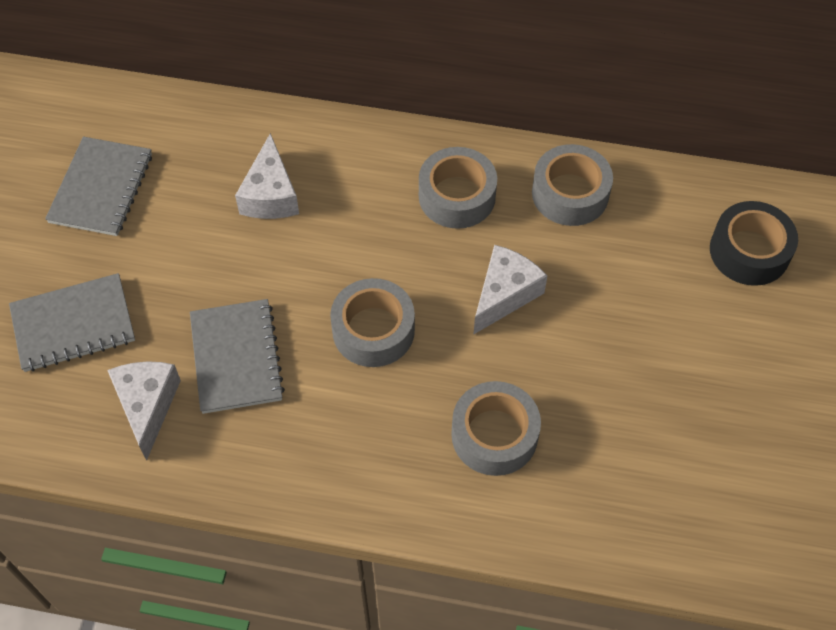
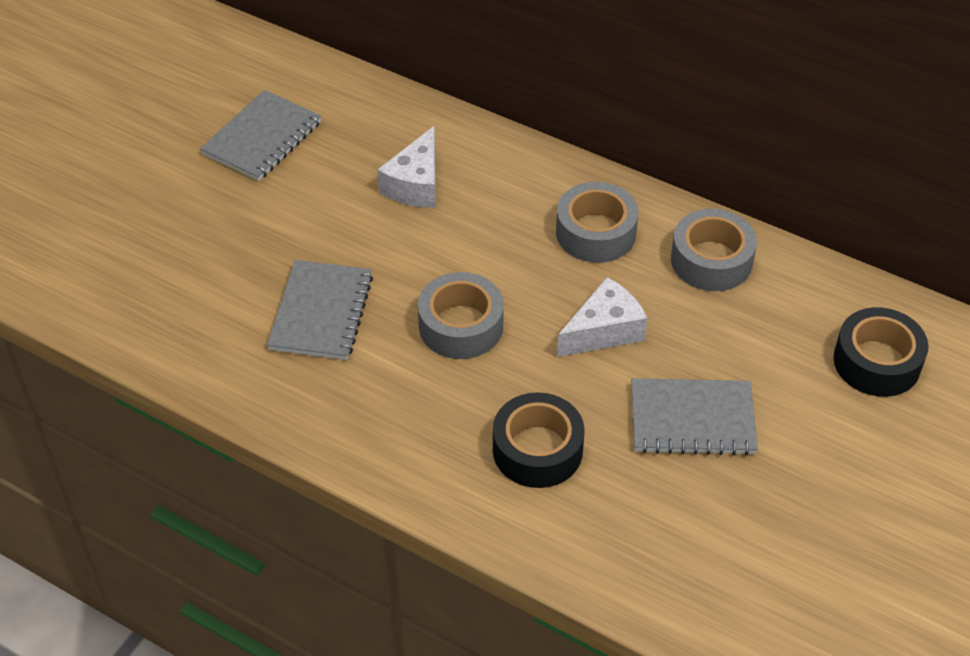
camera: 20 degrees right, 10 degrees down
(73, 324) = (186, 243): grey notebook -> grey notebook (692, 419)
(147, 406) = (222, 329): white cheese -> none
(494, 435) = (537, 450): grey tape -> black tape

